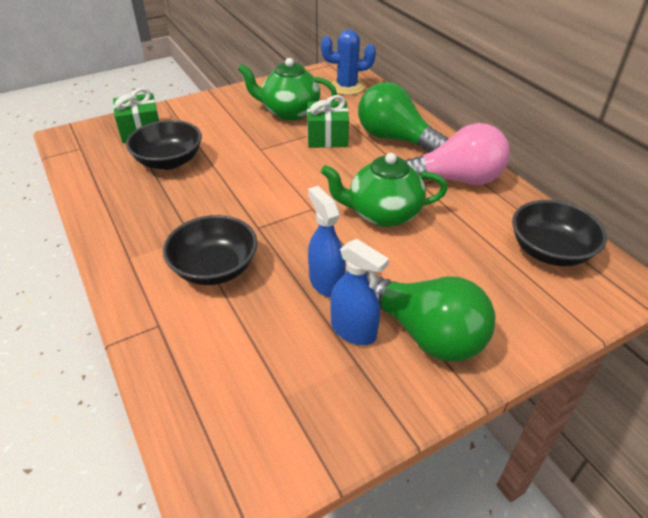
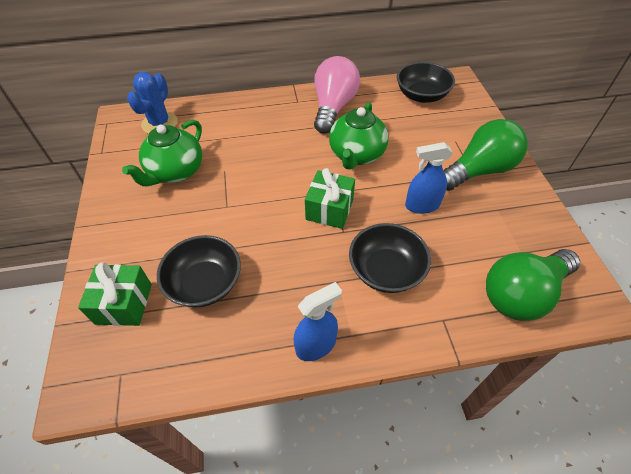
camera: 70 degrees left, 10 degrees up
(327, 137) = (236, 158): green gift -> green gift (329, 209)
(353, 330) = (471, 203): blue spray bottle -> blue spray bottle (316, 345)
(395, 139) = (263, 120): green light bulb -> green light bulb (522, 293)

